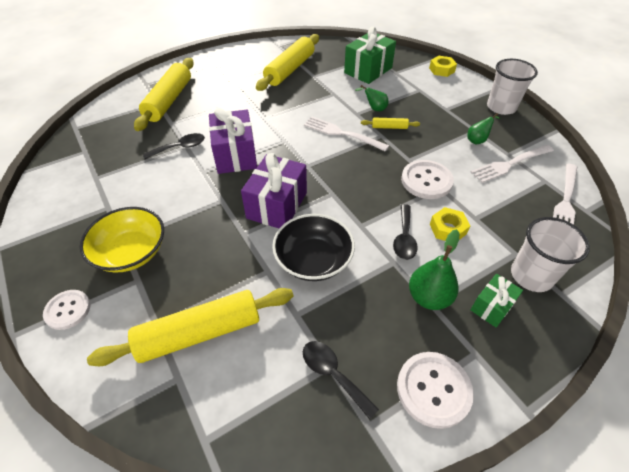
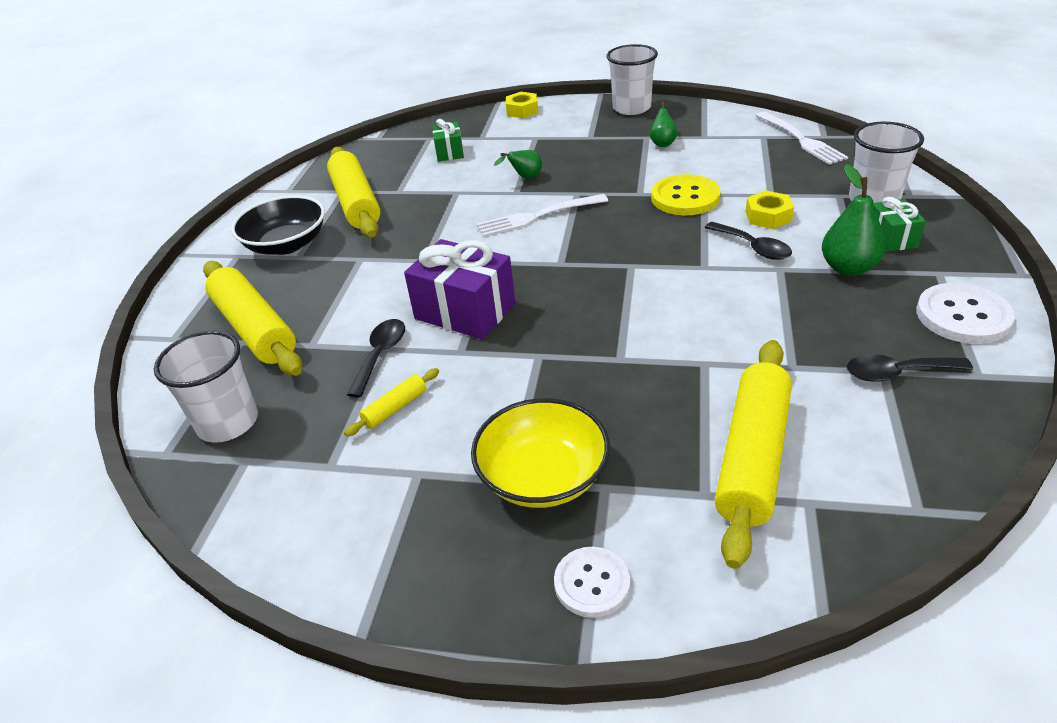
camera: 45 degrees left, 10 degrees down
(104, 132) = (228, 422): none -> white cup
(277, 205) = (602, 313): purple gift -> none
(313, 260) = (722, 321): black bowl -> black bowl (286, 244)
(368, 70) = (449, 152): green gift -> green gift, size x0.56
(389, 127) = (570, 182): yellow rolling pin -> yellow rolling pin (395, 408)
(426, 181) = (685, 197): white button -> yellow button
(510, 164) = (719, 142): white fork -> none

